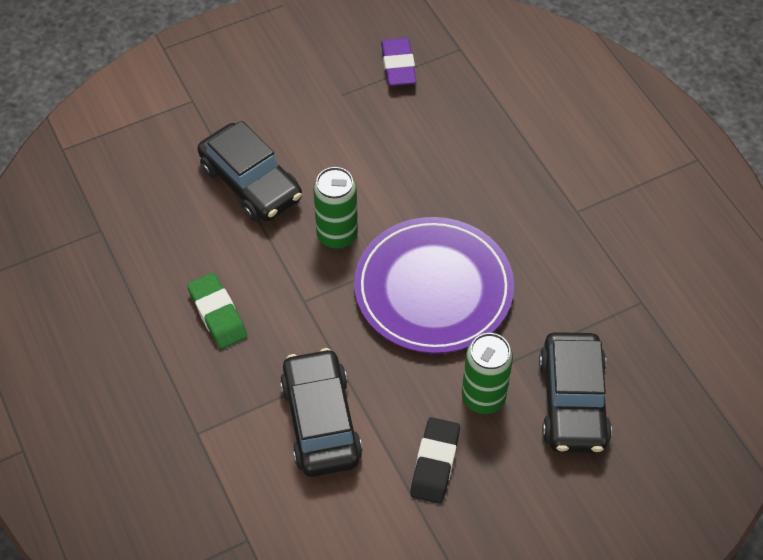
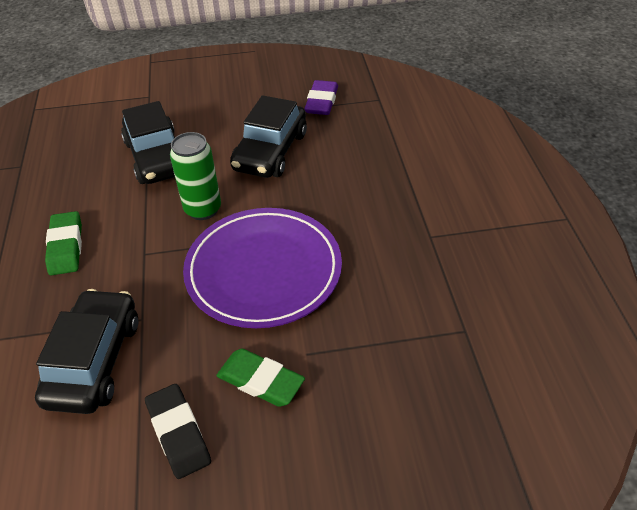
camera: 20 degrees right, 10 degrees down
(435, 463) = (178, 433): black eraser -> black eraser turned 60 degrees counterclockwise
(483, 397) = (260, 381): green can -> green eraser
(573, 401) = (351, 410): black car -> black car (270, 151)

